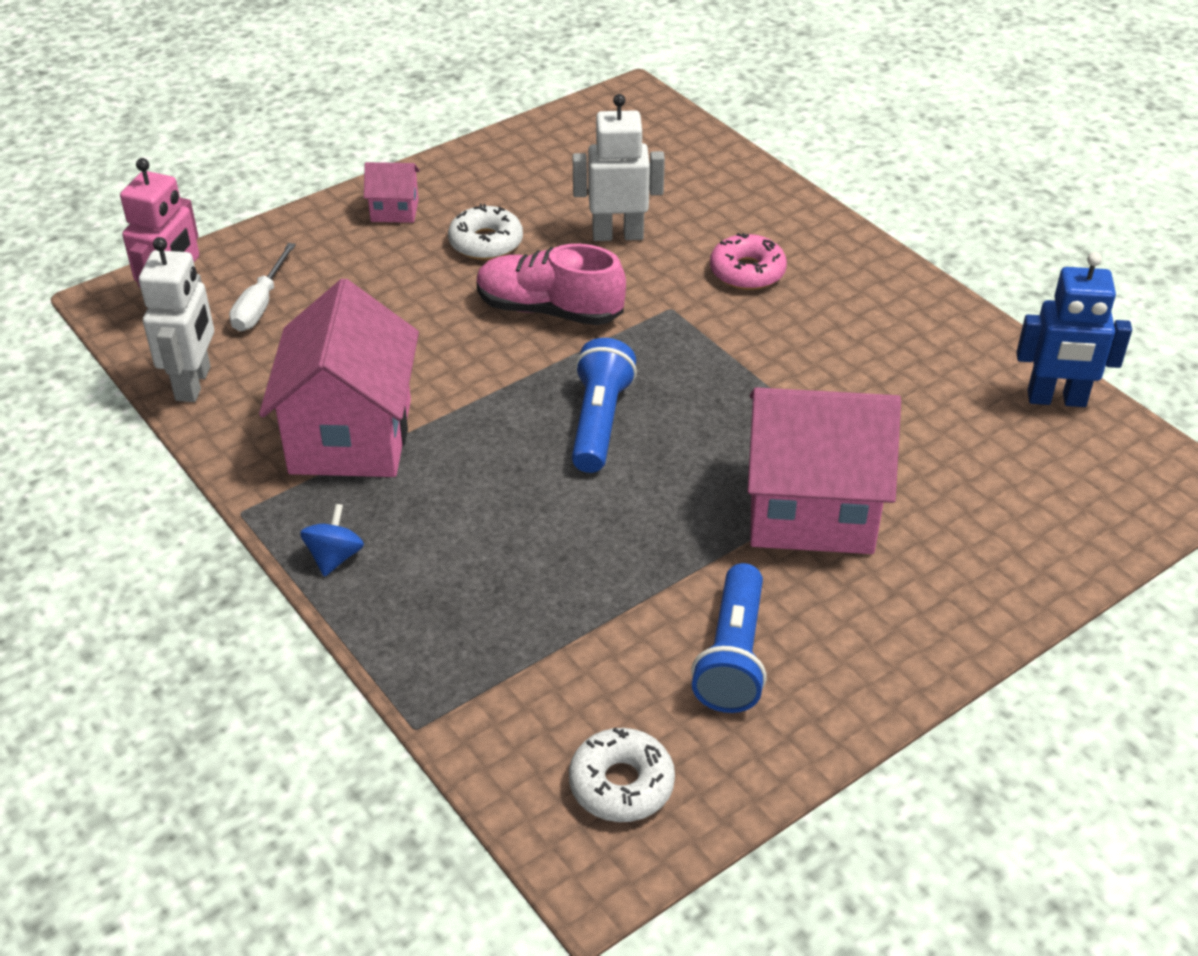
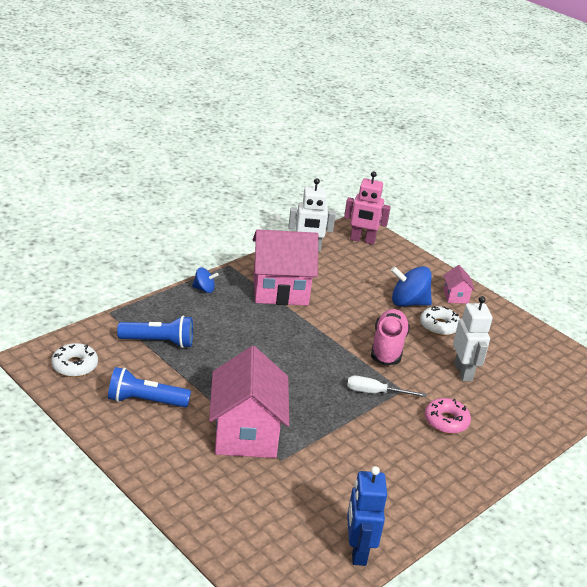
camera: 80 degrees right, 10 degrees down
(260, 305) = (367, 262): white screwdriver -> white screwdriver (375, 392)
(410, 268) = (408, 303): none -> blue spinning top
(599, 422) = (303, 363): blue flashlight -> blue flashlight (159, 342)

